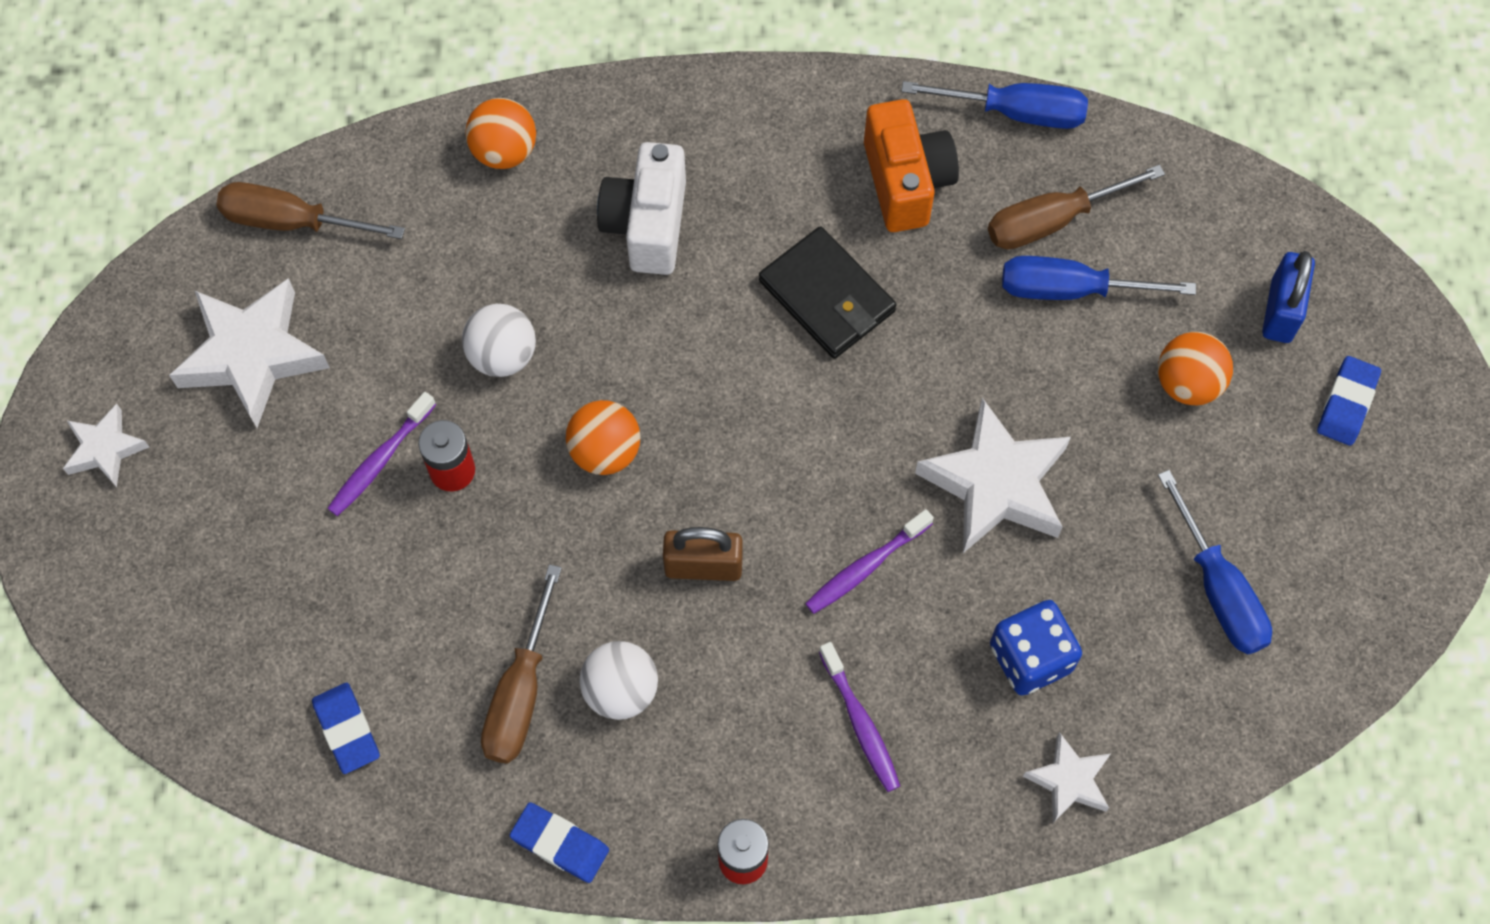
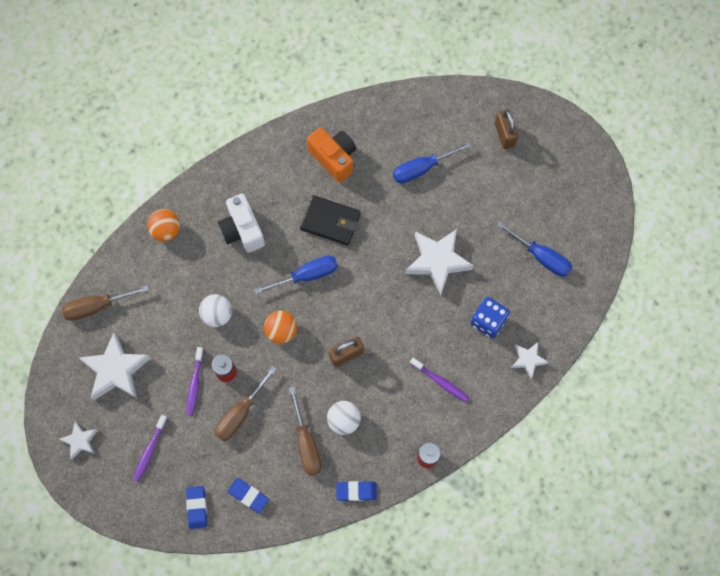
camera: 30 degrees left, 5 degrees up
(865, 567) = (407, 321): purple toothbrush -> purple toothbrush (149, 450)
(1015, 112) = (359, 107): blue screwdriver -> blue screwdriver (306, 275)
(1053, 220) = (399, 144): brown screwdriver -> brown screwdriver (240, 413)
(1187, 383) = (486, 182): orange ball -> none
(1281, 311) = (504, 135): blue padlock -> brown padlock
(1346, 403) = (548, 159): blue eraser -> blue eraser (197, 507)

